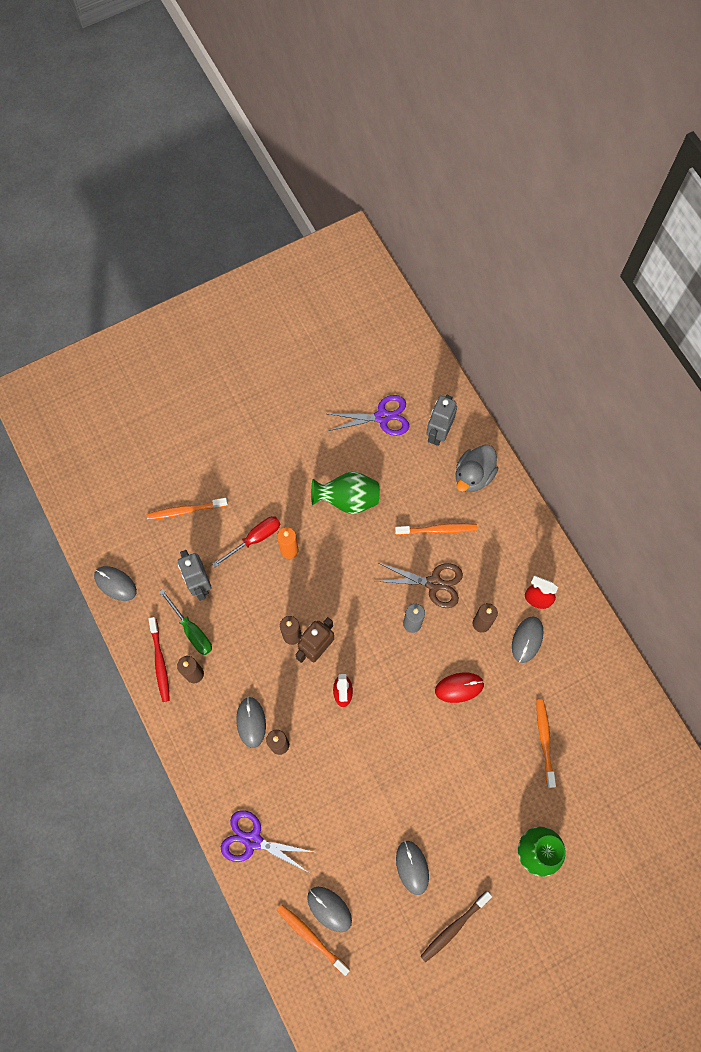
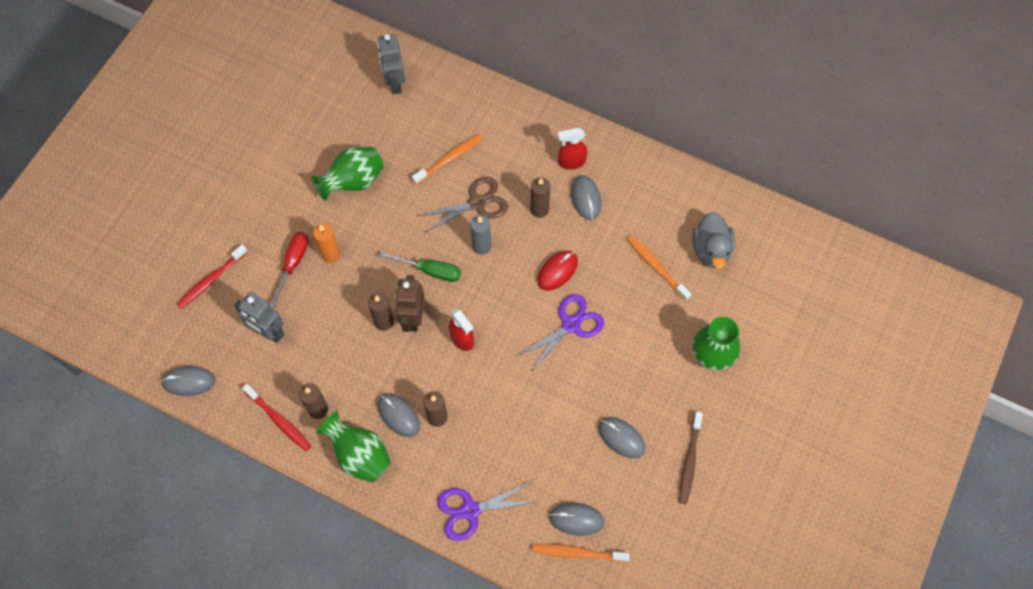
camera: 35 degrees left, 5 degrees down
(185, 510) = (211, 280): orange toothbrush -> red toothbrush
(191, 630) = (289, 375): green screwdriver -> green screwdriver (430, 270)
(200, 734) = (359, 455): none -> green vase
(382, 417) = (336, 98): purple scissors -> purple scissors (571, 324)
(473, 476) = (449, 98): grey duck -> grey duck (711, 250)

